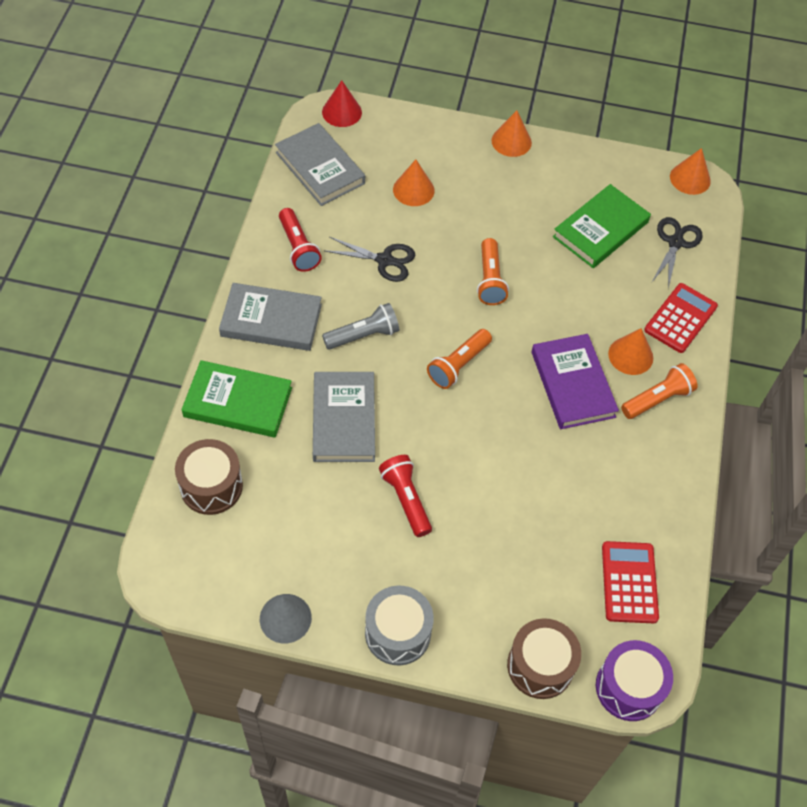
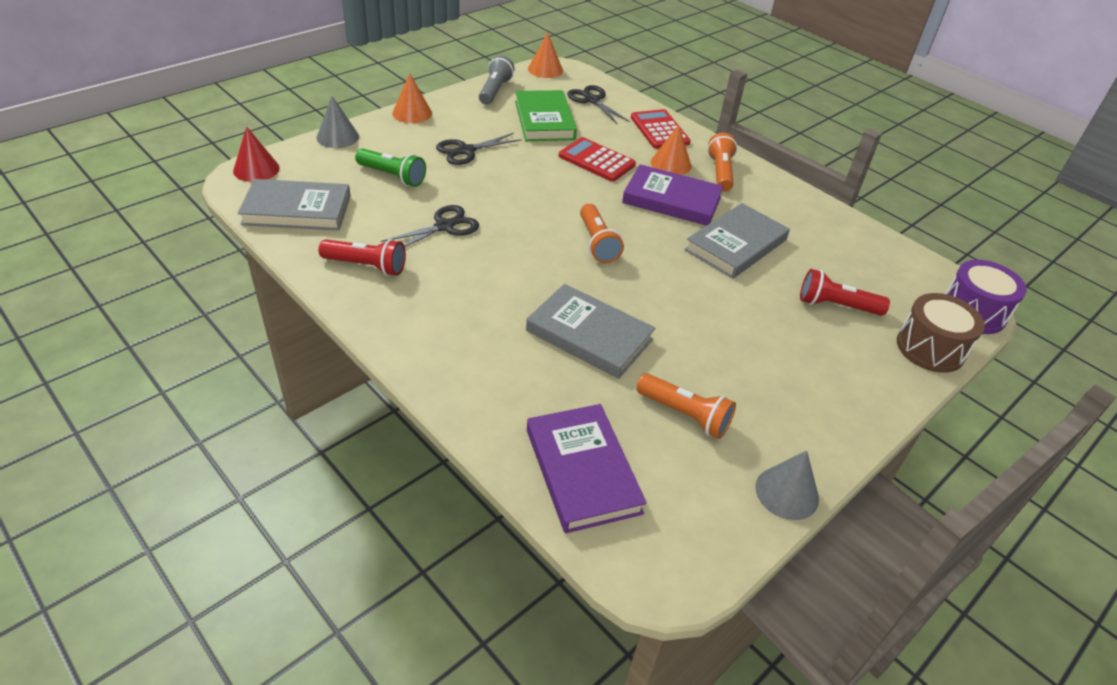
camera: 55 degrees left, 15 degrees down
(211, 486) = (582, 471): brown drum -> purple book
(238, 402) = (498, 397): green book -> none
(271, 320) = (427, 324): grey book -> grey book (736, 245)
(364, 335) = (510, 277): grey flashlight -> grey flashlight (495, 91)
(398, 633) = (850, 418): grey drum -> none
(406, 499) = (709, 340): red flashlight -> red flashlight (835, 306)
(413, 190) = (393, 176): orange cone -> green flashlight
(428, 123) = (337, 137): none -> grey cone
(490, 280) = (531, 187): orange flashlight -> orange flashlight (685, 415)
(496, 209) = (466, 151): none -> black scissors
(629, 582) = (875, 264): red calculator -> red calculator (596, 160)

